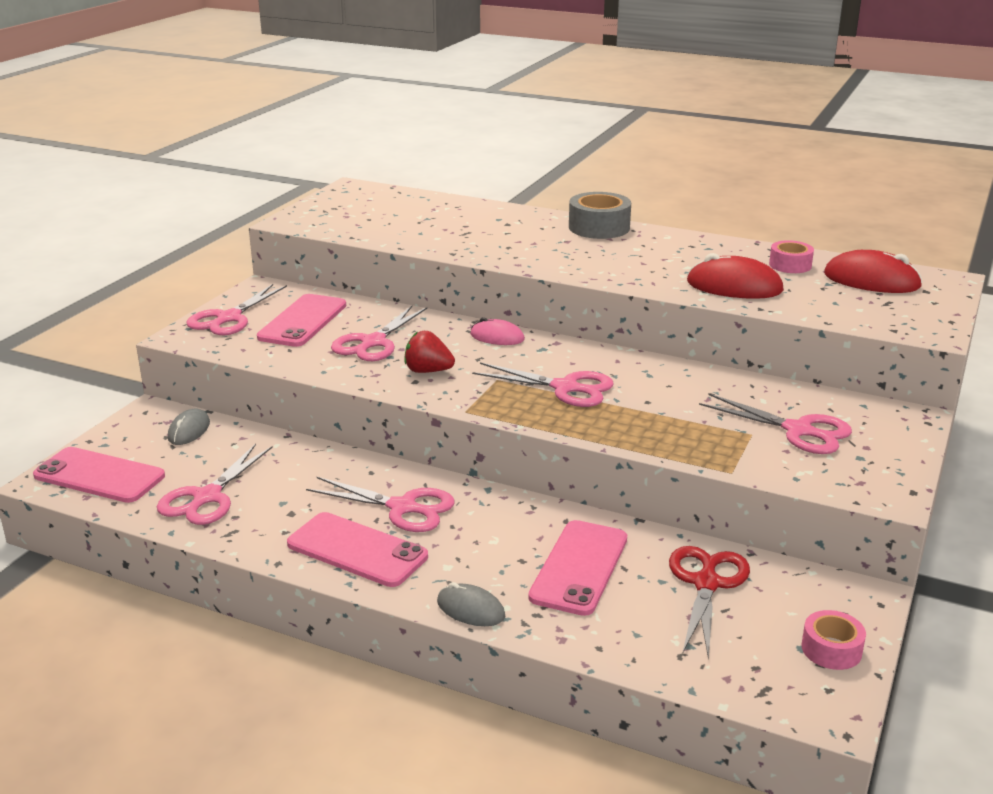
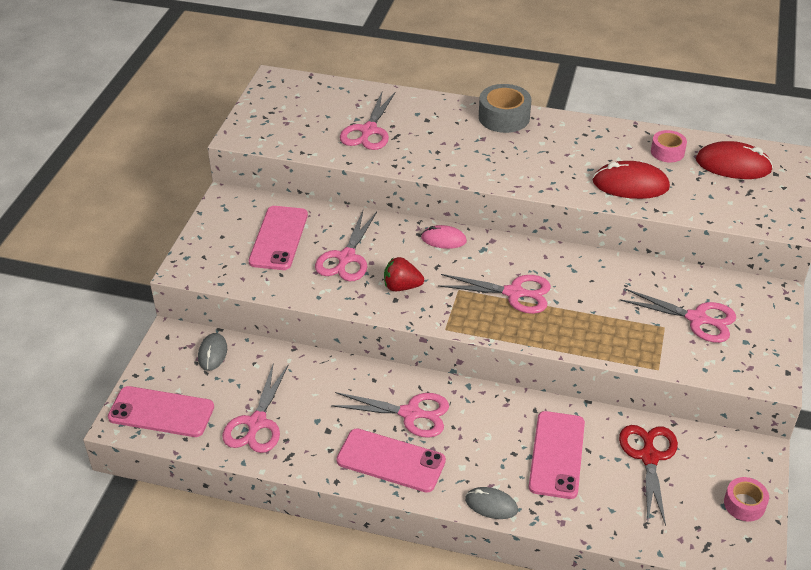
camera: 10 degrees left, 15 degrees up
(229, 318) = (215, 241): pink scissors -> pink scissors (368, 131)

